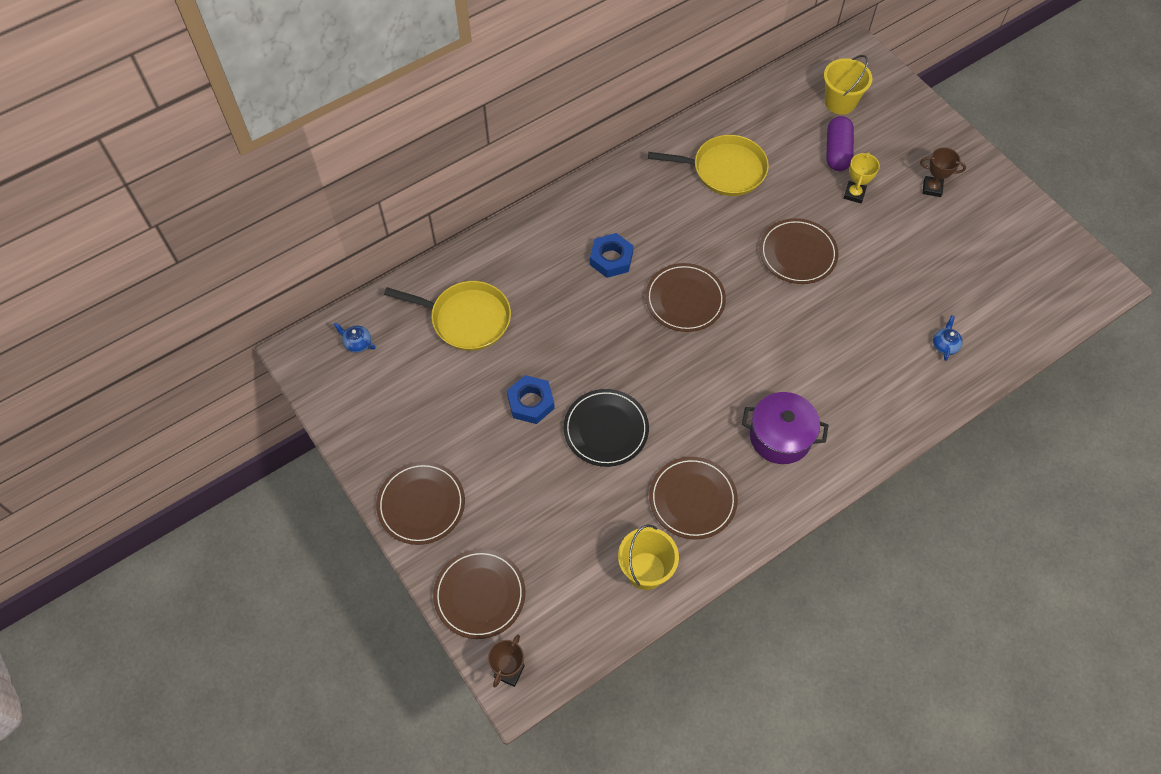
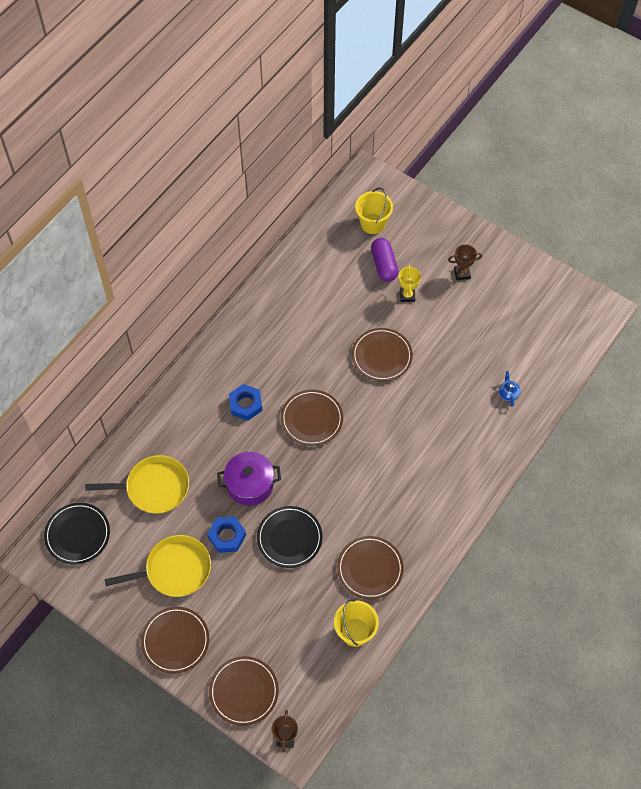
camera: 20 degrees left, 0 degrees up
(357, 343) = (77, 534): blue teapot -> black plate
(725, 170) = (305, 306): yellow pan -> yellow pan (175, 569)
(780, 437) = (415, 501): purple pot -> purple pot (250, 485)

